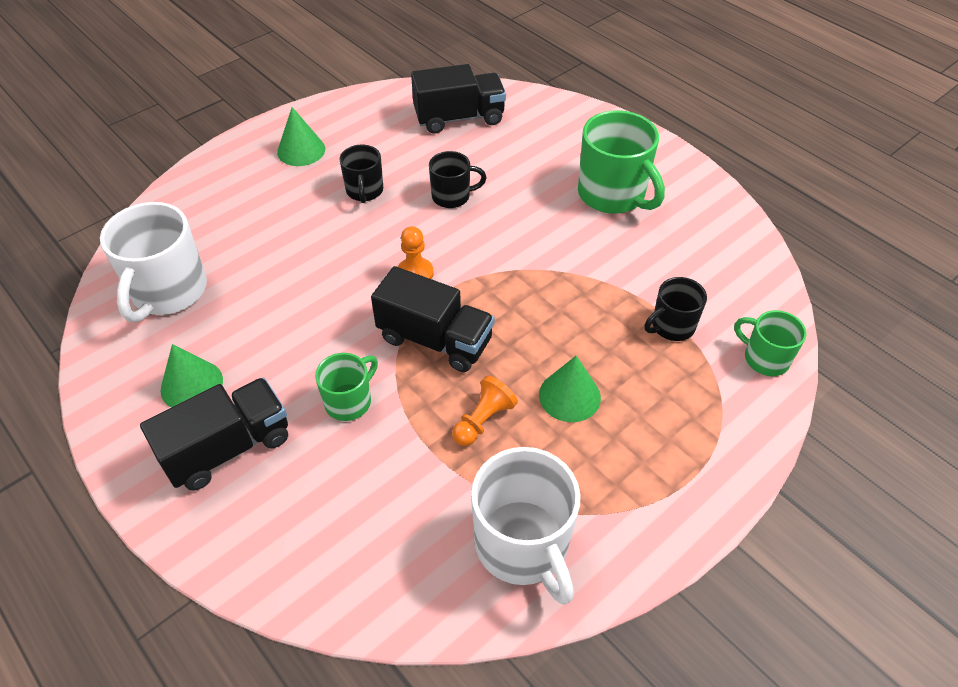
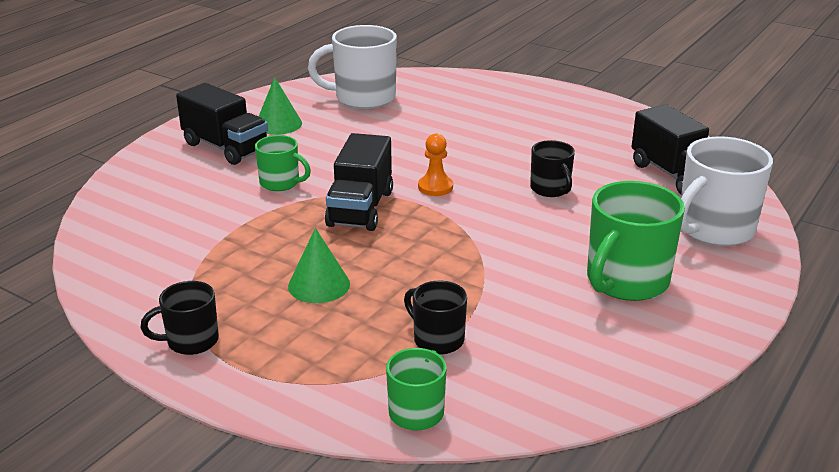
camera: 75 degrees right, 20 degrees down
(301, 150) = (558, 112): green cone -> none
(364, 191) = (526, 147): black mug -> black mug (191, 341)
(483, 420) = (278, 244): orange pawn -> none
(523, 545) = (154, 279): white mug -> white mug (714, 229)

